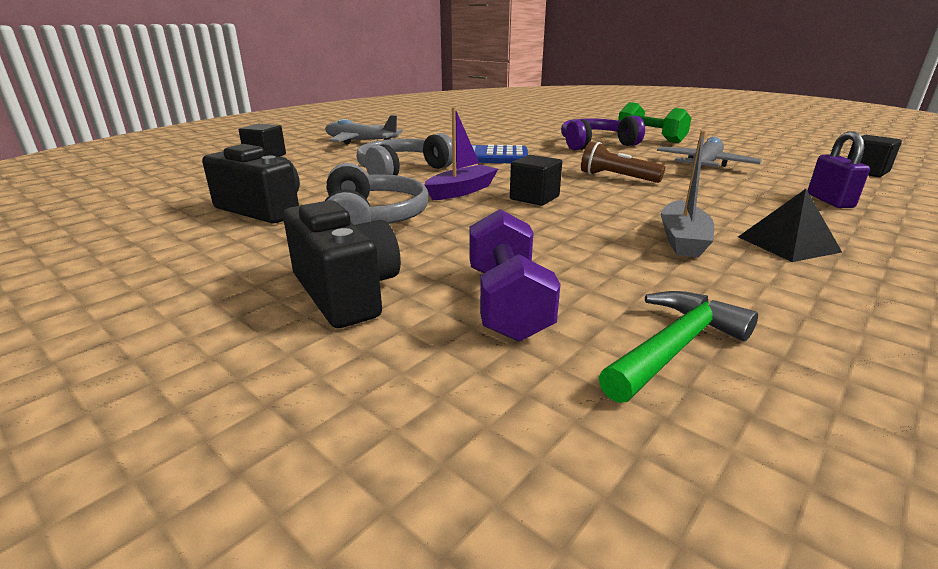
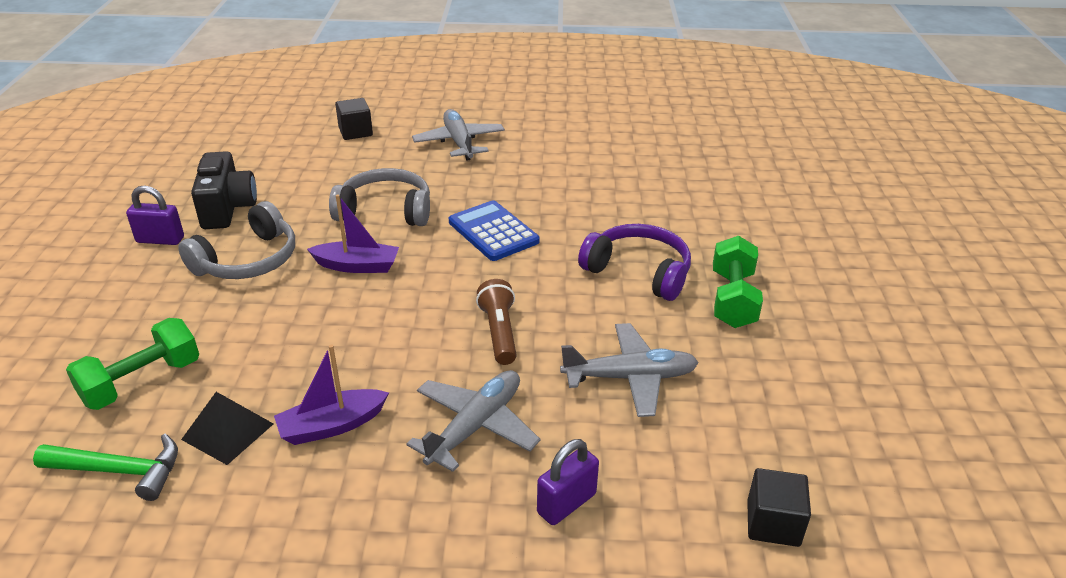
camera: 50 degrees right, 10 degrees up
(244, 244) = (160, 240): none -> purple padlock
(346, 292) = (116, 315): black camera -> none
(507, 303) = (142, 382): purple dumbbell -> green dumbbell
(534, 198) = (375, 310): black cube -> none
(682, 240) = (332, 426): grey boat -> purple boat
(724, 203) = (475, 426): none -> grey plane
(788, 244) = (374, 492): black pyramid -> black pyramid (228, 431)

